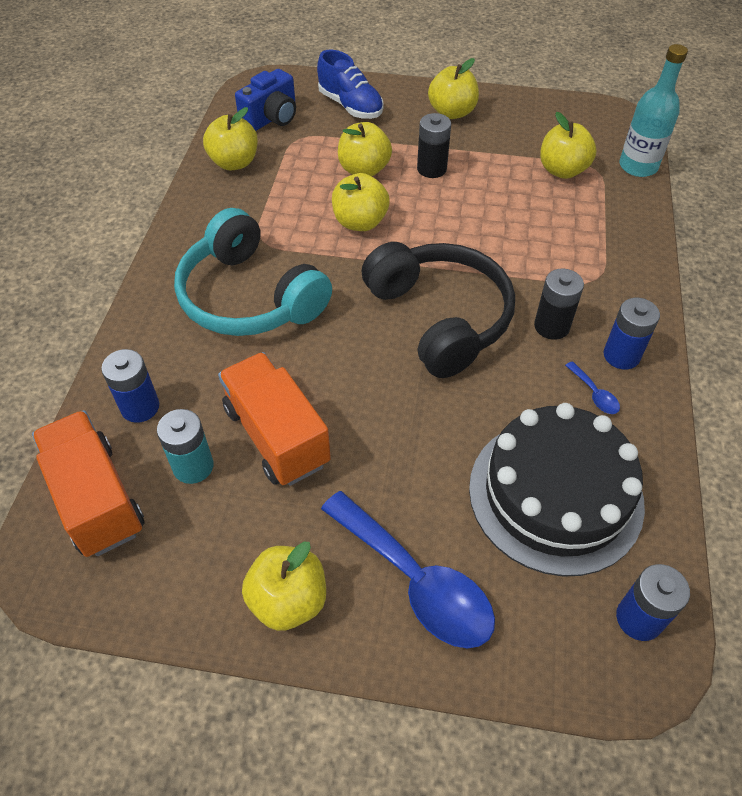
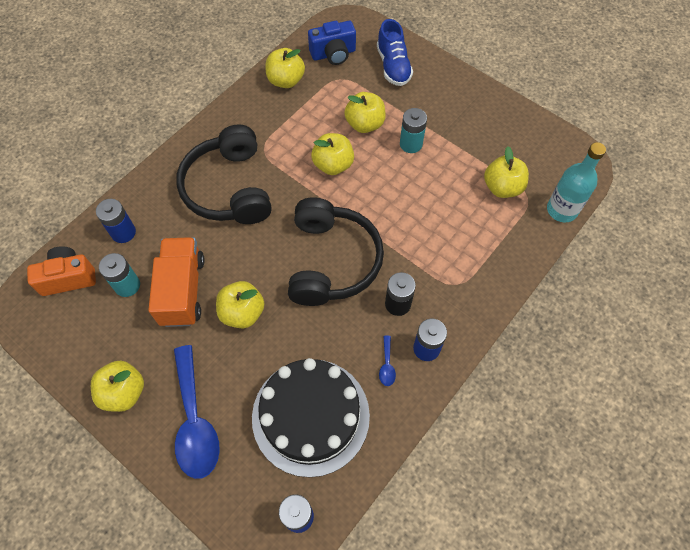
camera: 30 degrees right, 10 degrees up
(96, 499) = (68, 278): orange truck -> orange camera
(249, 297) = (228, 188): turquoise headphones -> black headphones
(431, 169) = (411, 144): black battery -> turquoise battery
(452, 112) = (460, 102): yellow apple -> yellow apple (242, 313)

